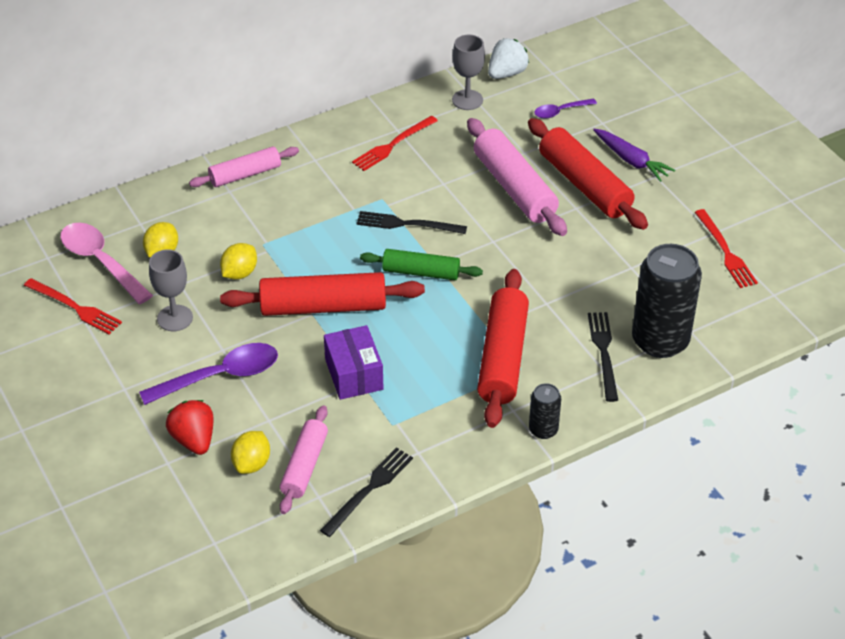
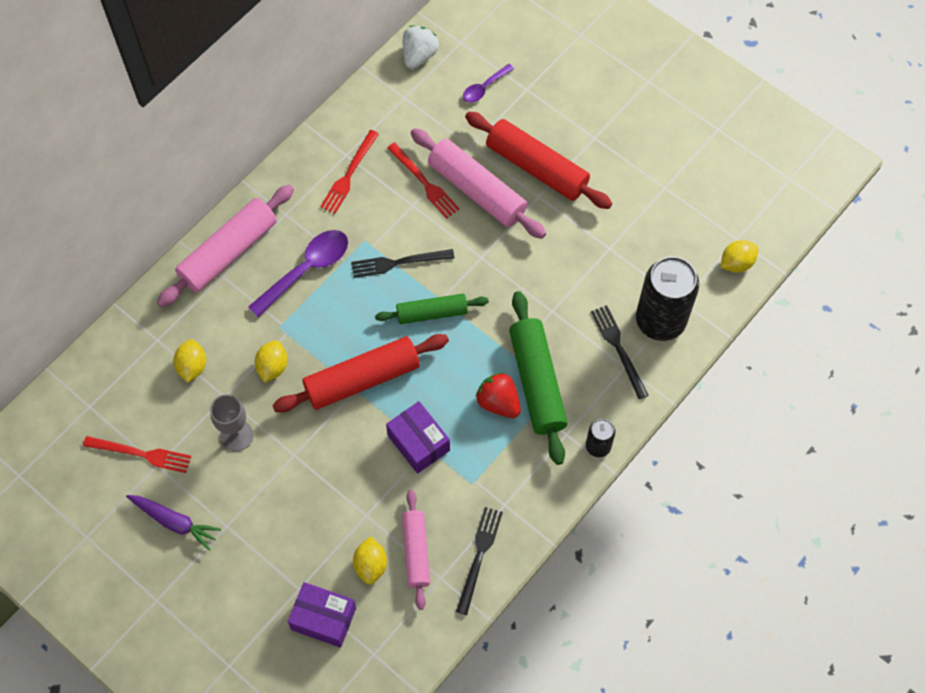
camera: 20 degrees left, 20 degrees up
(101, 262) = (141, 396): pink spoon -> none
(179, 496) = (323, 619): none -> purple box
(194, 440) = (311, 558): red strawberry -> red strawberry (498, 402)
(220, 376) = (304, 484): purple spoon -> purple spoon (306, 270)
(245, 174) = (228, 252): pink rolling pin -> pink rolling pin, size x1.61
(467, 100) = (395, 99): grey goblet -> none
(502, 357) = (536, 382): red rolling pin -> green rolling pin
(631, 160) = (567, 126): purple carrot -> purple carrot (174, 522)
(725, 251) = (682, 205): red fork -> red fork (424, 182)
(765, 314) = (736, 263): none -> yellow lemon

